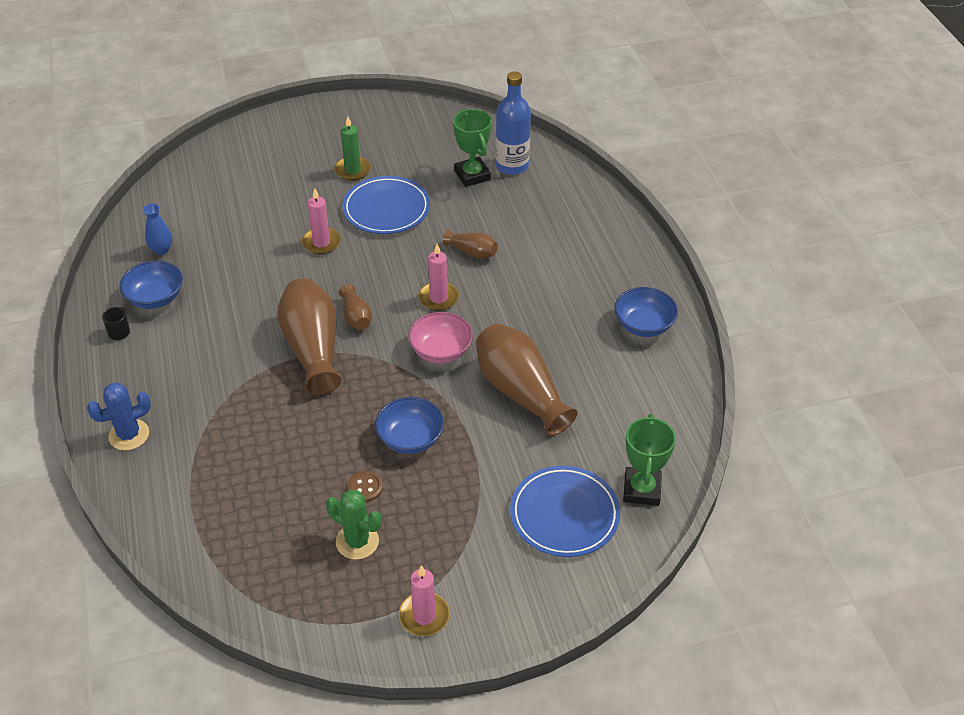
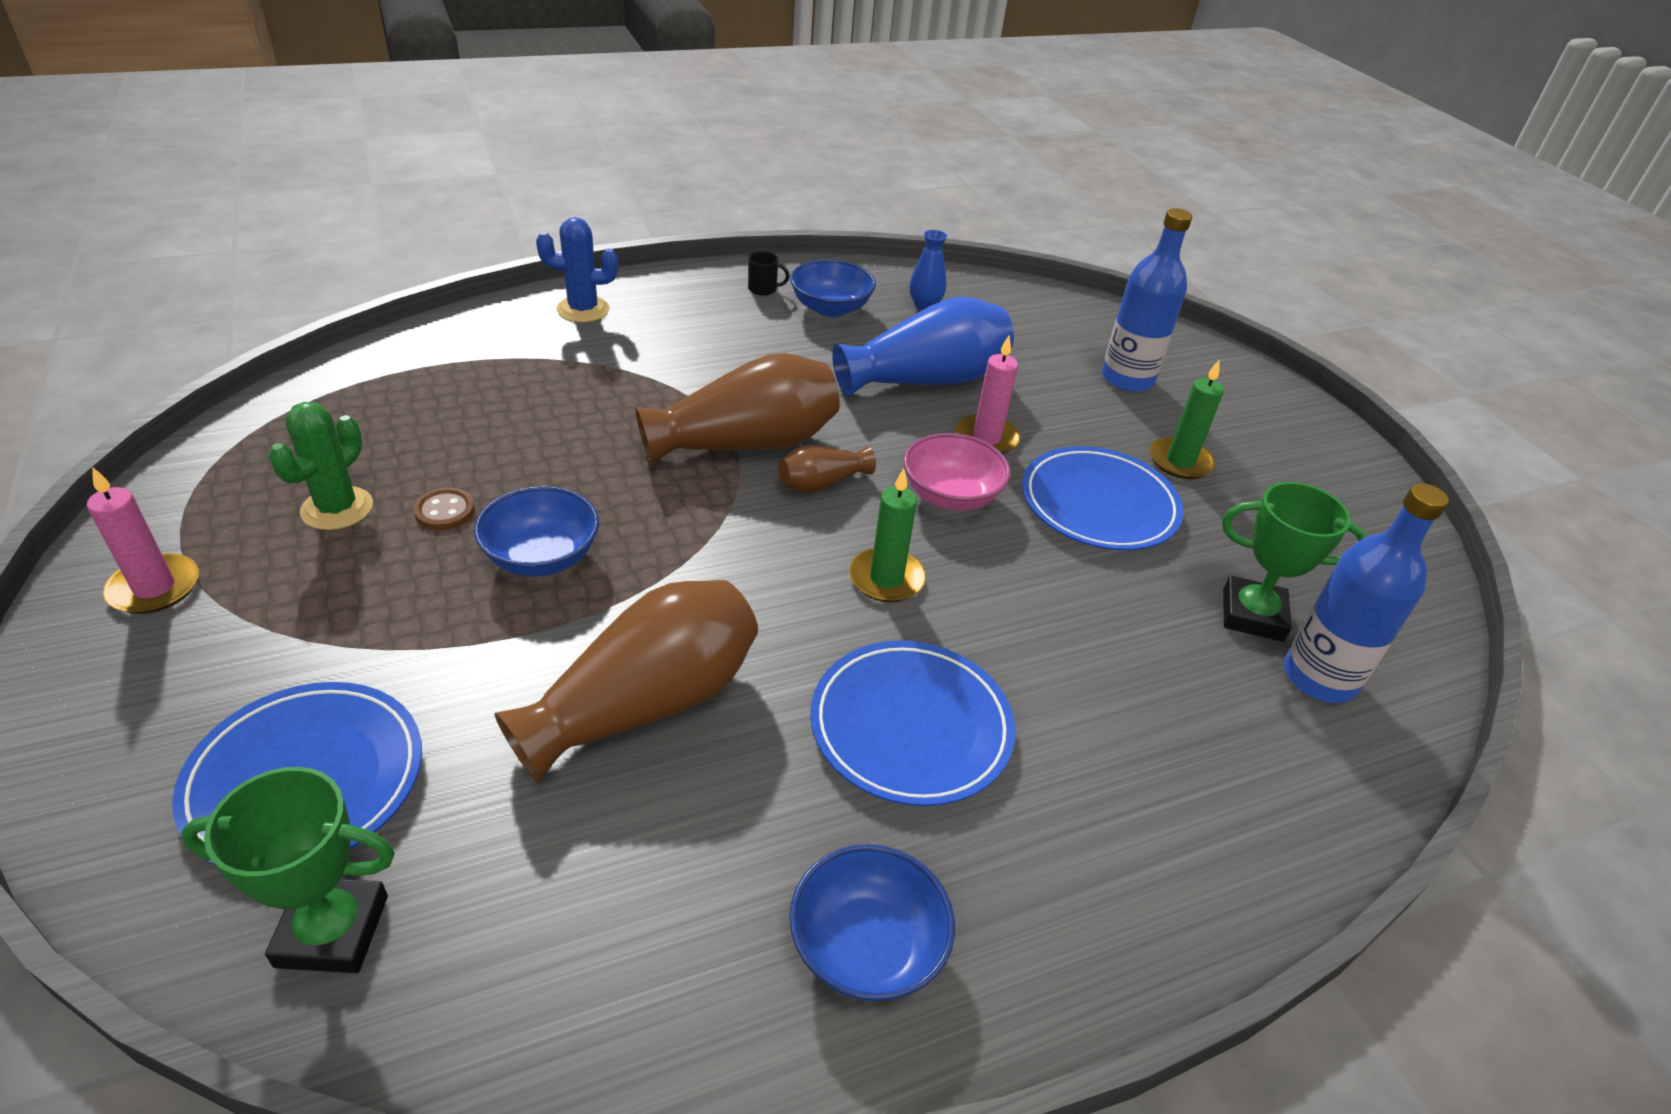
camera: 80 degrees right, 5 degrees down
(129, 435) = (583, 310): blue cactus -> blue cactus turned 60 degrees counterclockwise
(255, 261) = (925, 380): none -> blue vase
(268, 172) = (1127, 379): none -> blue bottle
(438, 298) = (886, 578): pink candle -> green candle
(441, 351) = (751, 586): pink bowl -> pink bowl (951, 495)
(472, 175) = (1252, 615): green trophy -> green trophy turned 45 degrees clockwise
(472, 252) = (1024, 621): brown vase -> none
(536, 300) = (910, 727): none -> blue plate

